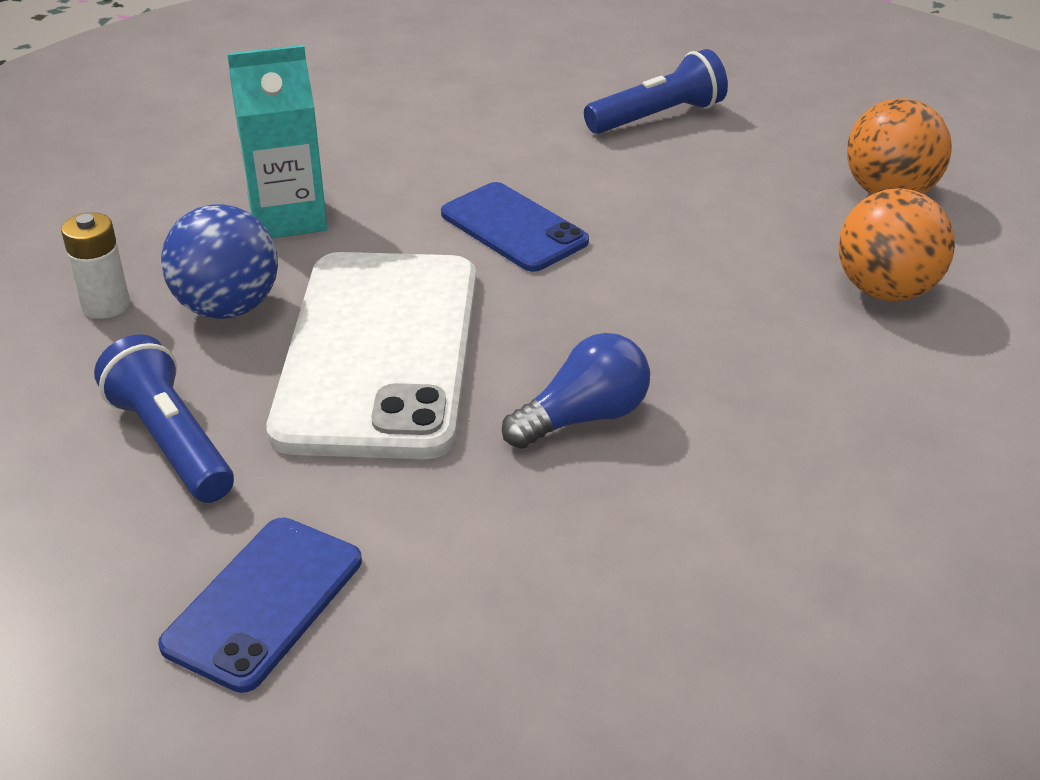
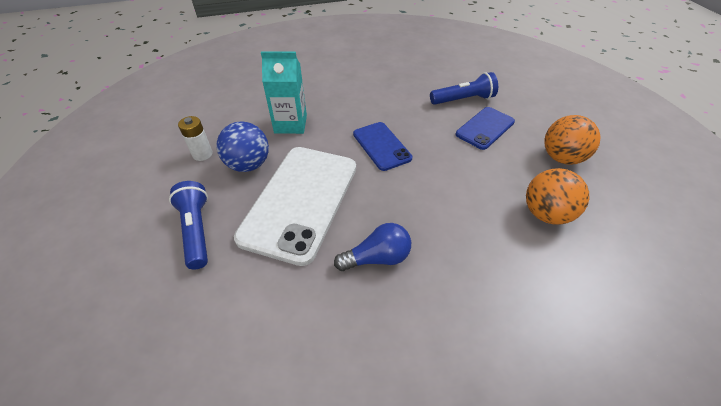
camera: 15 degrees right, 10 degrees up
(264, 602) = (195, 333): blue phone -> blue phone (485, 128)

